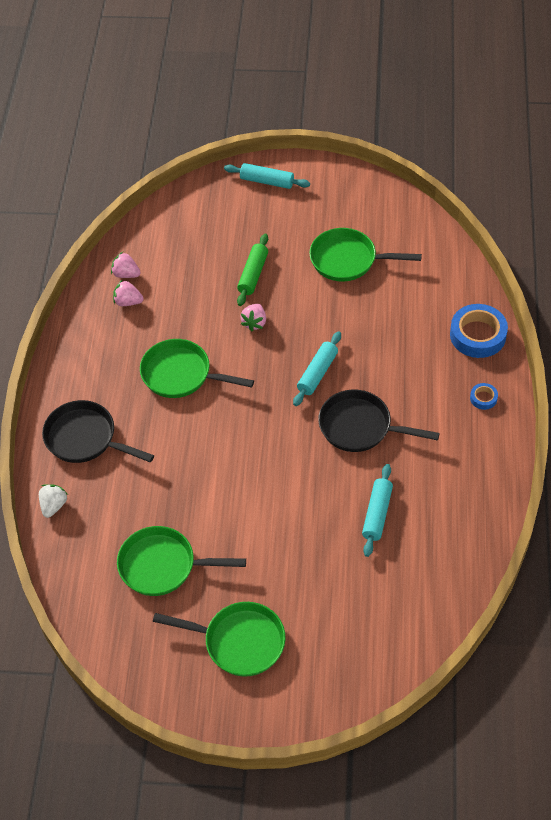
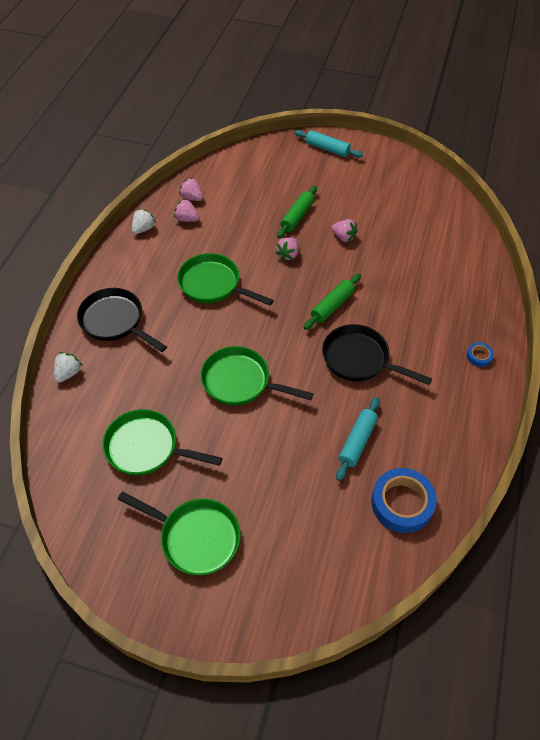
camera: 10 degrees right, 0 degrees up
(82, 323) = (143, 229): none -> white strawberry
(311, 290) = (344, 237): none -> pink strawberry
(317, 373) = (332, 306): turquoise rolling pin -> green rolling pin
(348, 260) = (381, 219): green pan -> green pan (240, 381)
(477, 335) = (483, 301): blue tape -> blue tape (402, 503)

